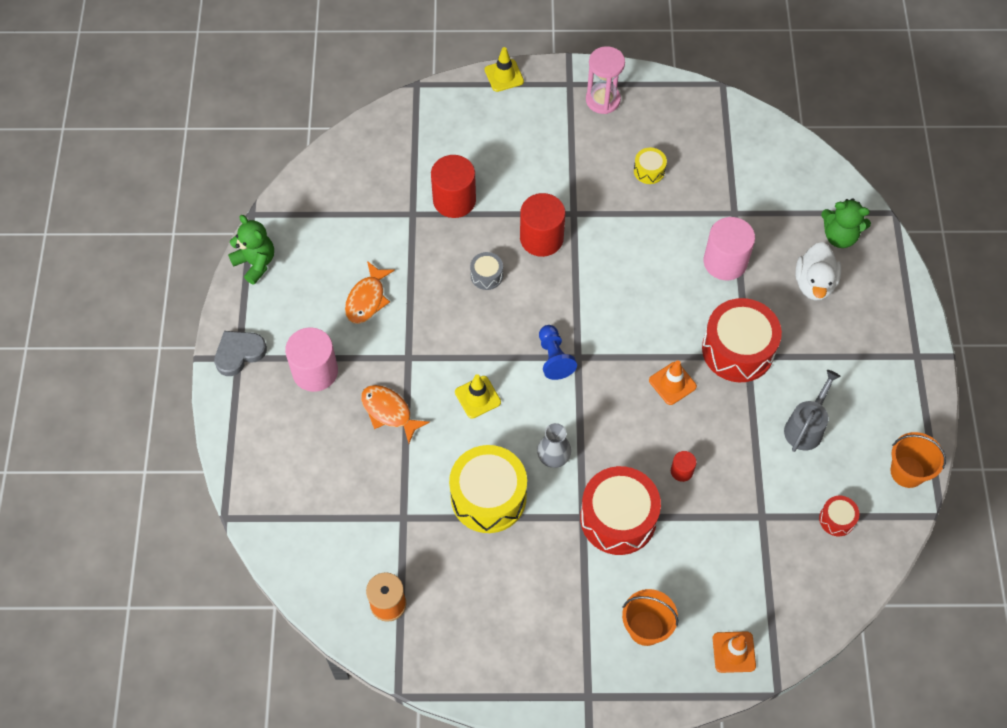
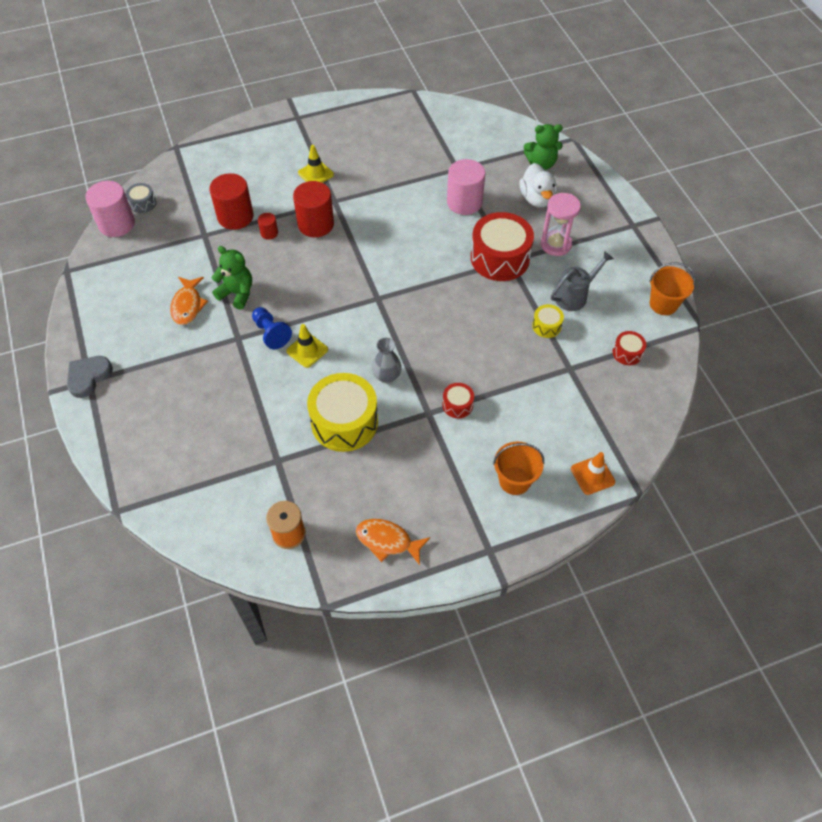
camera: 20 degrees left, 5 degrees down
(255, 263) = (81, 305): green teddy bear -> green teddy bear (237, 293)
(315, 371) = (161, 371): pink cylinder -> pink cylinder (117, 224)
(389, 412) = (236, 383): orange fish -> orange fish (387, 541)
(486, 275) = (281, 261): grey drum -> grey drum (143, 203)
(504, 75) = (244, 124): yellow traffic cone -> yellow traffic cone (316, 174)
(554, 358) = (359, 304): blue pawn -> blue pawn (271, 333)
(603, 100) = (327, 121): pink hourglass -> pink hourglass (555, 244)
(618, 518) = (457, 405): red drum -> red drum, size x0.46
(649, 171) = (381, 158): yellow drum -> yellow drum (546, 326)
(672, 383) = (460, 295): orange traffic cone -> none
(681, 471) = (493, 355): red cylinder -> red cylinder (269, 233)
(806, 427) = (574, 296): grey watering can -> grey watering can turned 45 degrees clockwise

